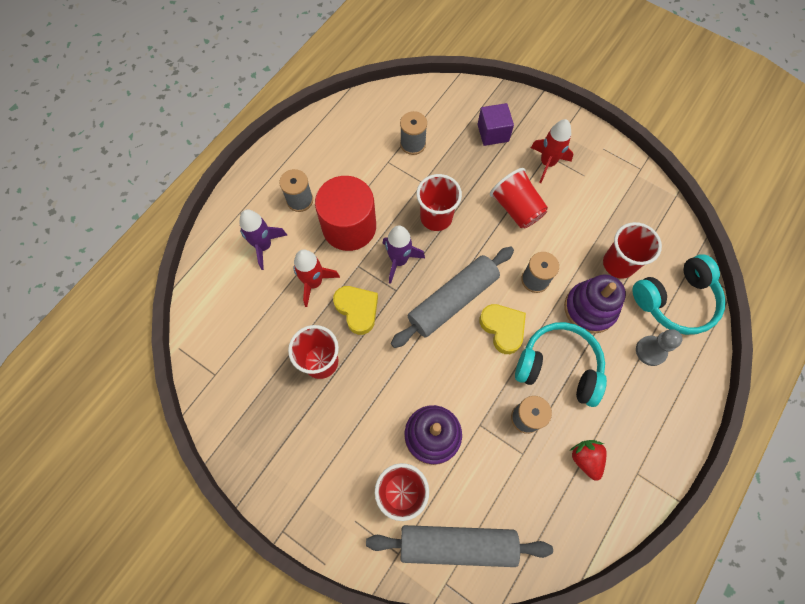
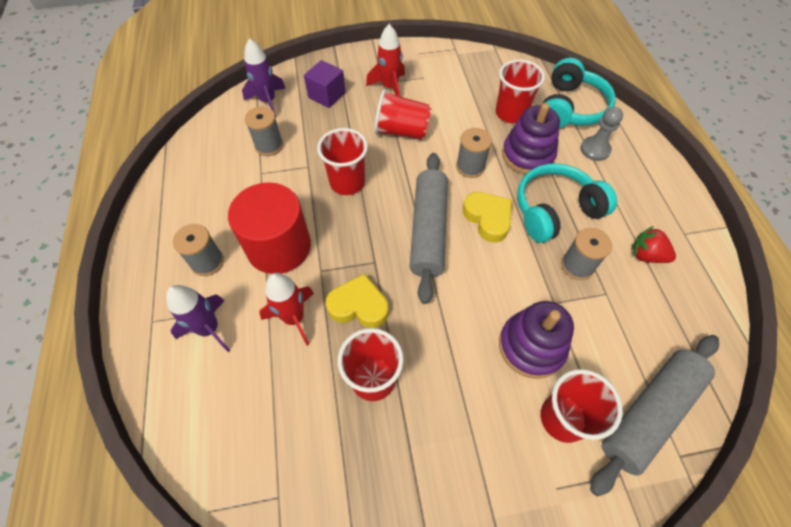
camera: 45 degrees left, 10 degrees down
(399, 261) = (352, 237): purple rocket -> purple rocket (268, 101)
(503, 329) = (488, 218): yellow heart -> yellow heart turned 45 degrees clockwise

